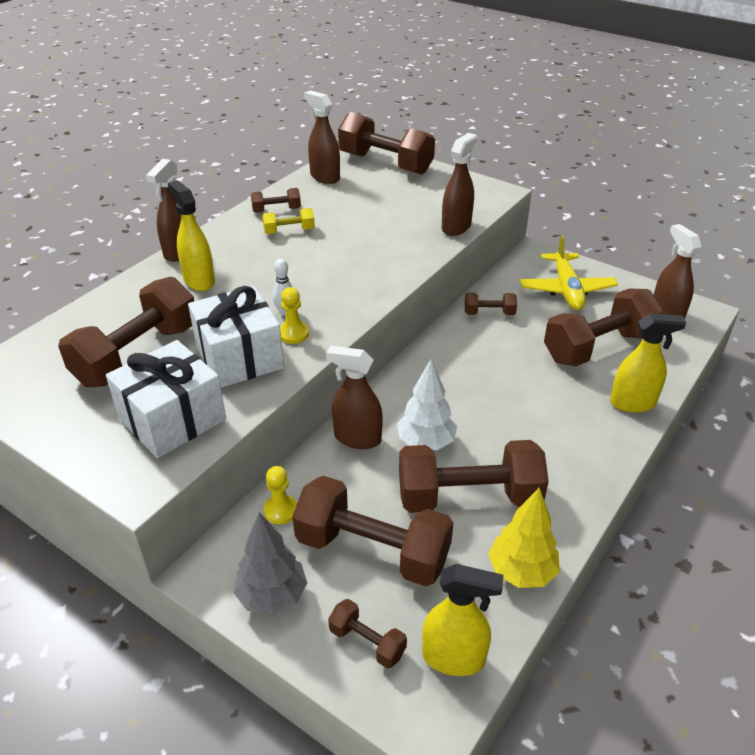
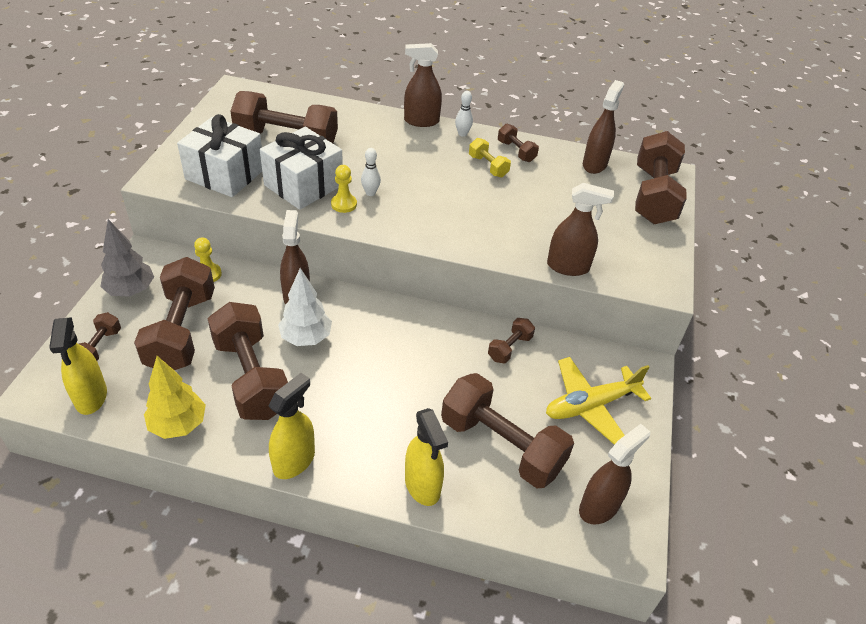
camera: 65 degrees right, 5 degrees up
(199, 280) = (388, 140): yellow spray bottle -> yellow spray bottle (294, 461)
(224, 232) = (462, 134): none -> white bowling pin
(489, 313) = (509, 348): brown dumbbell -> brown dumbbell turned 60 degrees clockwise

